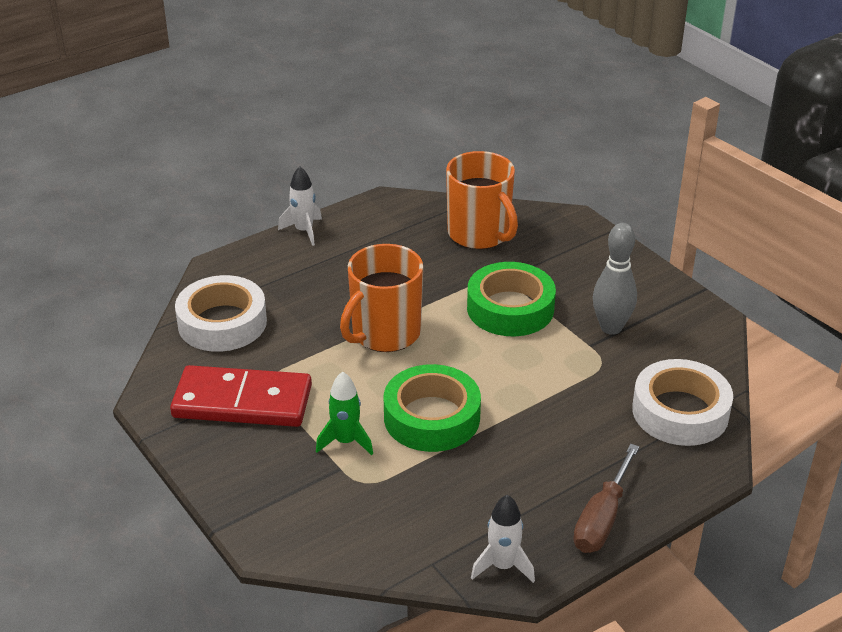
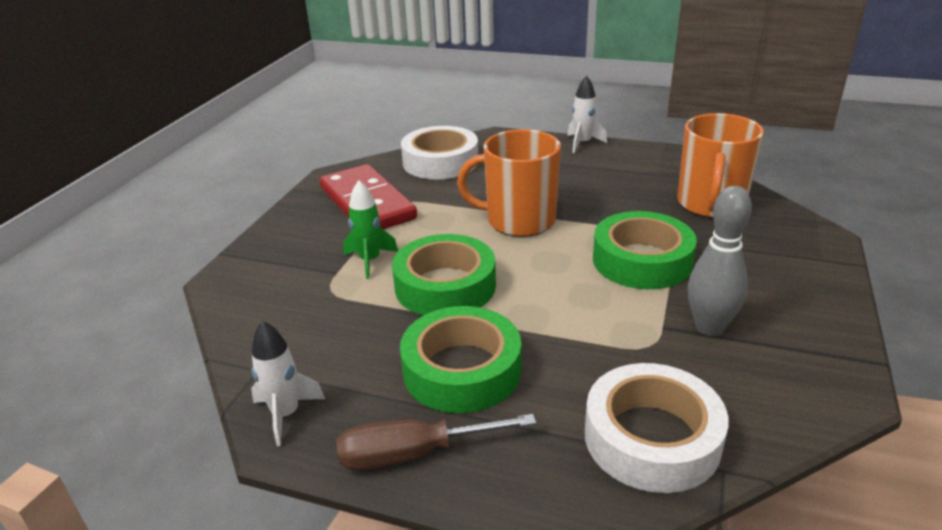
camera: 55 degrees right, 5 degrees down
(541, 457) = (462, 370): none -> green tape

